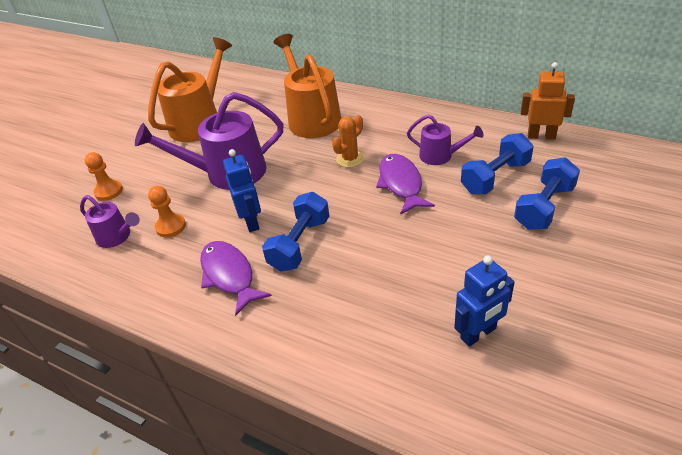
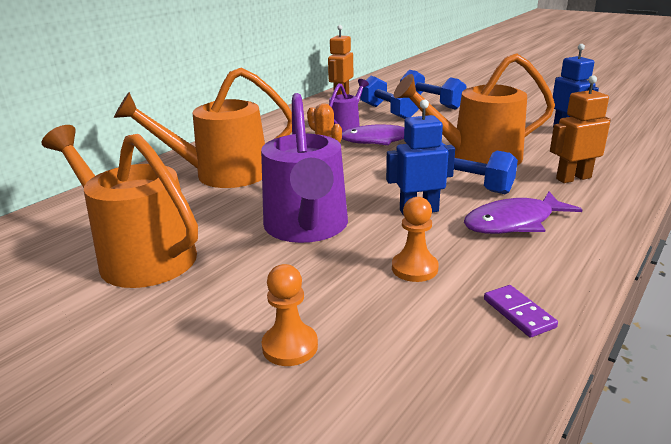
camera: 85 degrees left, 15 degrees down
(115, 274) = (518, 313): none -> purple domino
(117, 237) = (429, 320): purple watering can -> none
(322, 323) = (573, 178): none -> orange robot
(369, 250) = (475, 157): none -> orange watering can

